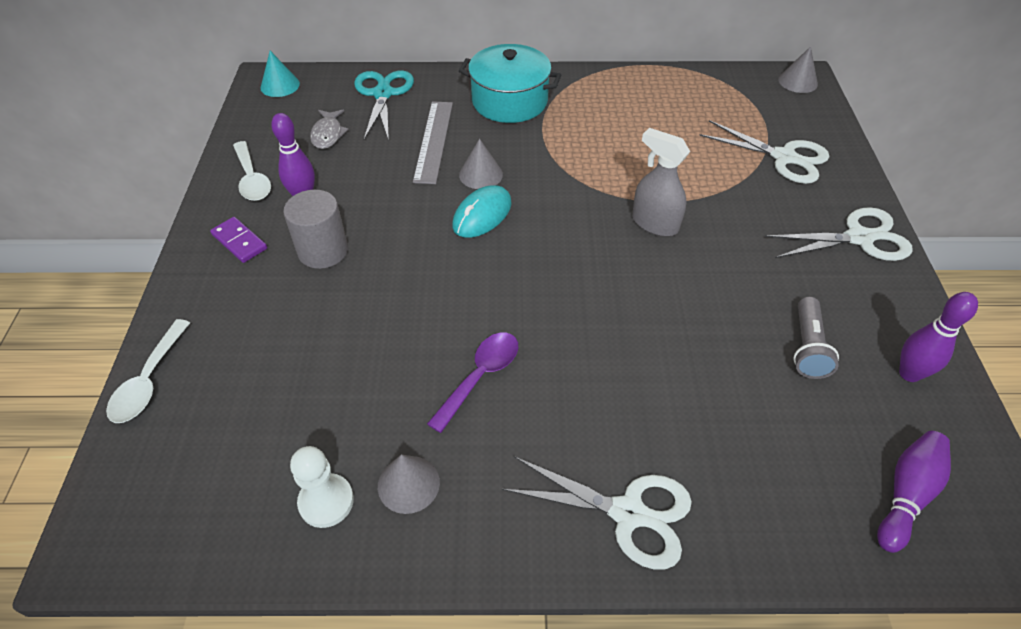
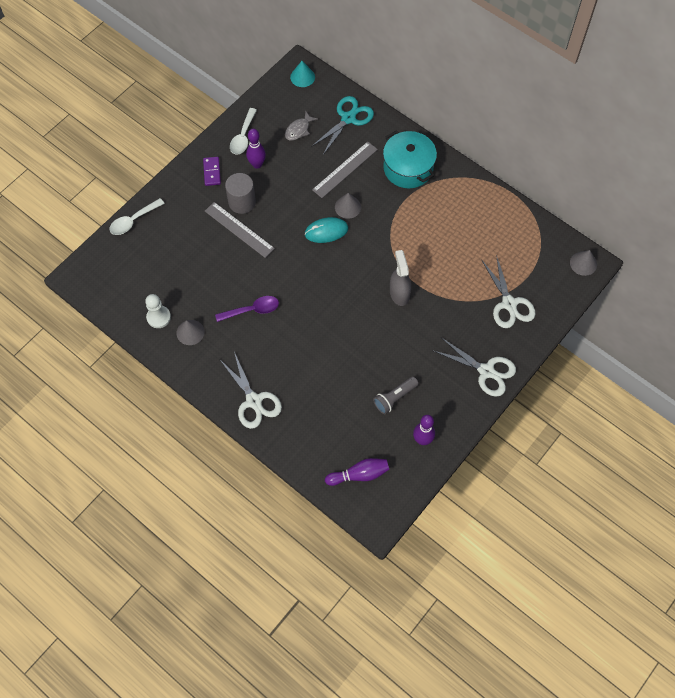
camera: 40 degrees right, 15 degrees up
(351, 286) = (239, 230): none -> grey ruler

